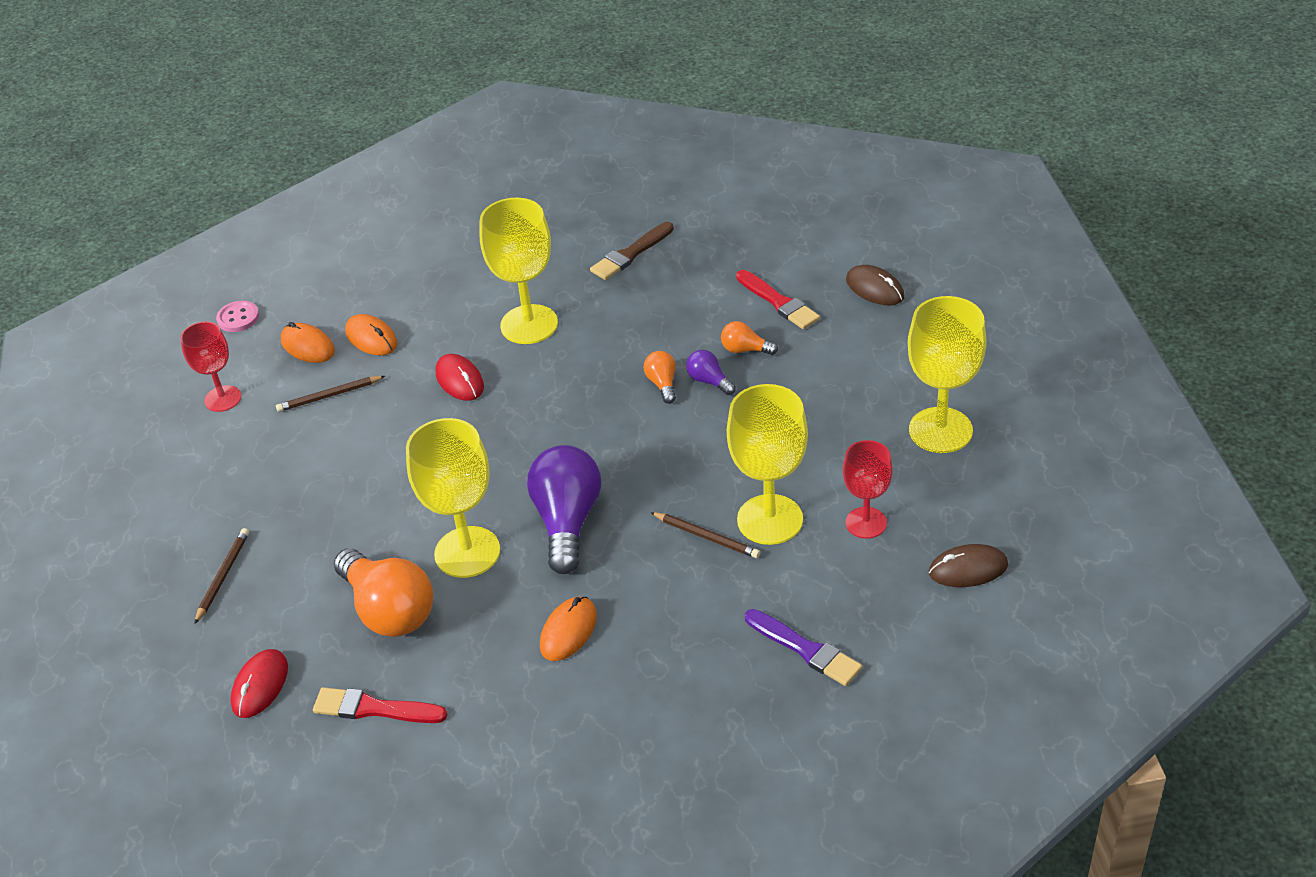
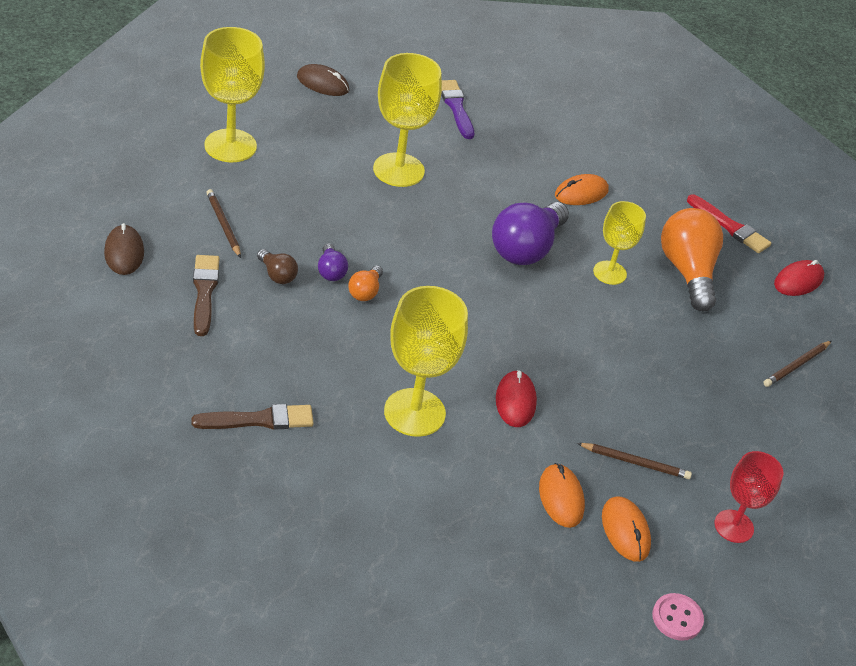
camera: 155 degrees left, 0 degrees up
(467, 552) = (609, 273): yellow goblet -> yellow goblet, size x0.62
(706, 537) = (447, 186): brown pencil -> brown pencil (223, 225)
(745, 350) = (277, 275): orange light bulb -> brown light bulb
(778, 302) = (204, 292): red brush -> brown brush
(866, 523) = (345, 134): red goblet -> none

